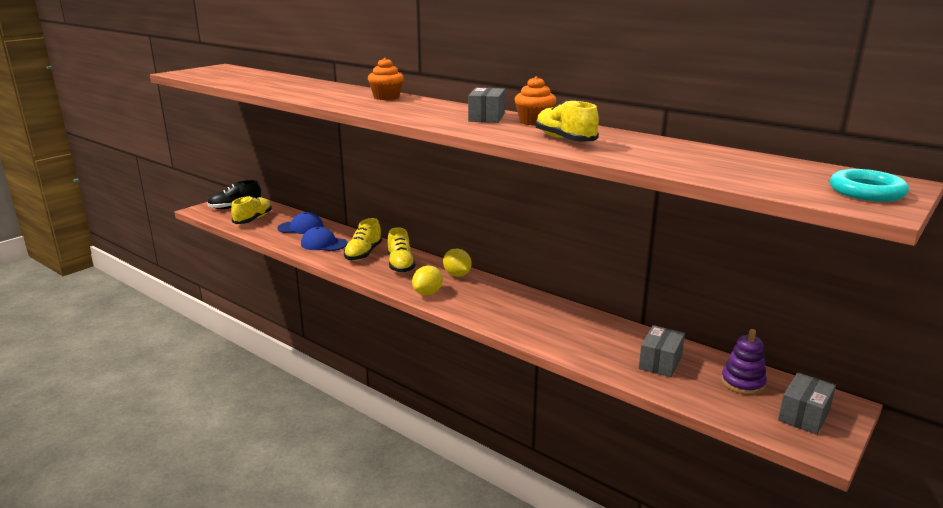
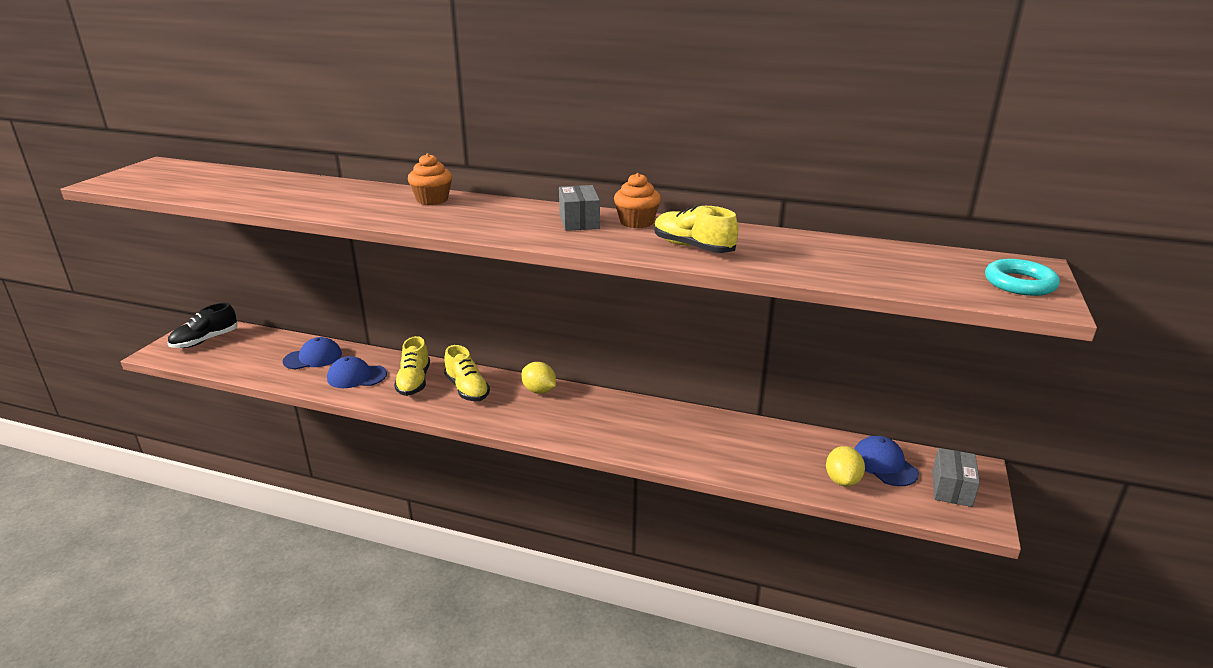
camera: 20 degrees left, 5 degrees up
(253, 219) = (241, 356): yellow shoe -> none
(428, 293) = (520, 422): yellow lemon -> yellow lemon (842, 480)
(660, 362) = (801, 458): grey box -> none
(743, 383) = (884, 464): purple stacking toy -> blue cap

